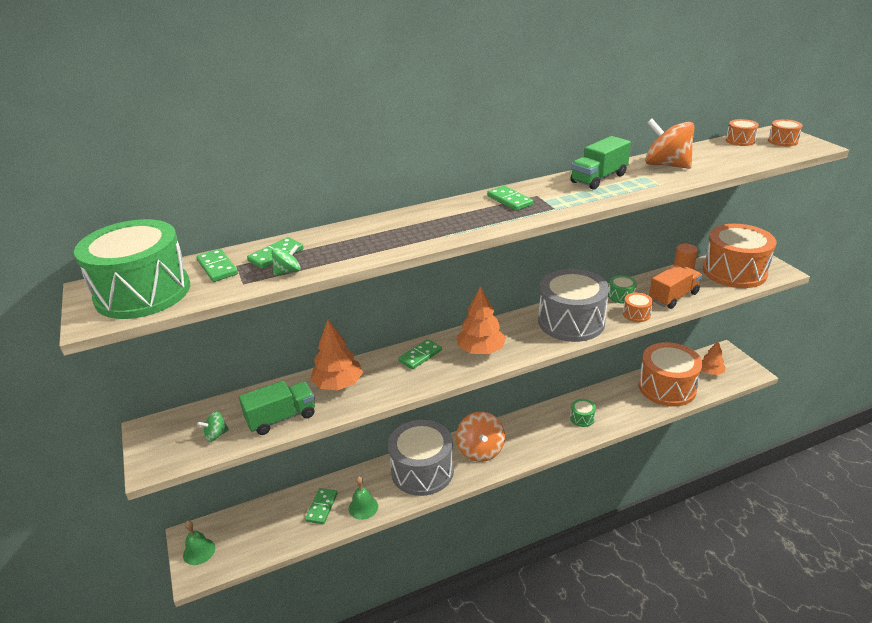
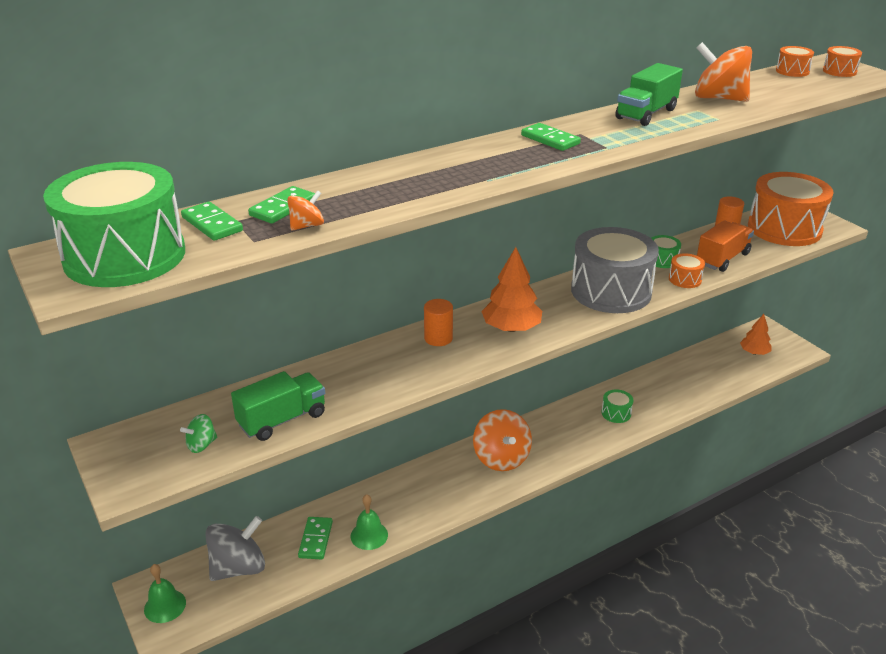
camera: 10 degrees left, 0 degrees up
(259, 525) = (238, 567): none -> grey spinning top
(288, 272) = (307, 226): green spinning top -> orange spinning top
(338, 384) = (344, 376): orange tree -> none
(420, 356) = (438, 338): green domino -> orange cylinder
(422, 471) = (434, 487): grey drum -> none
(667, 387) = (707, 372): orange drum -> none

